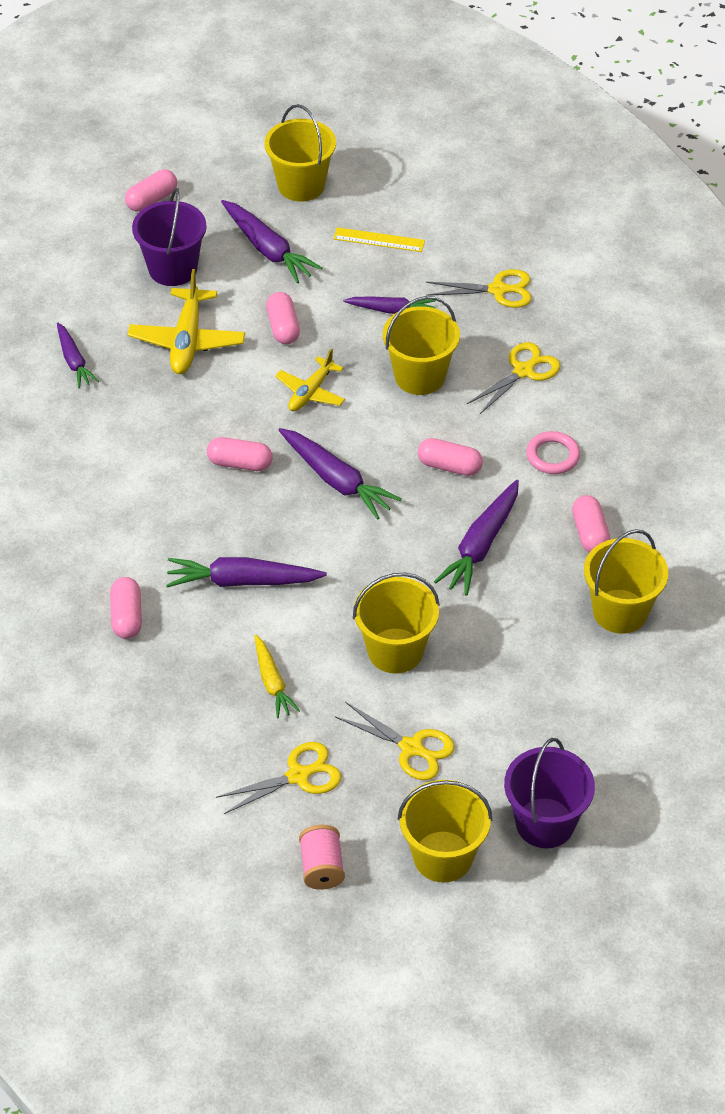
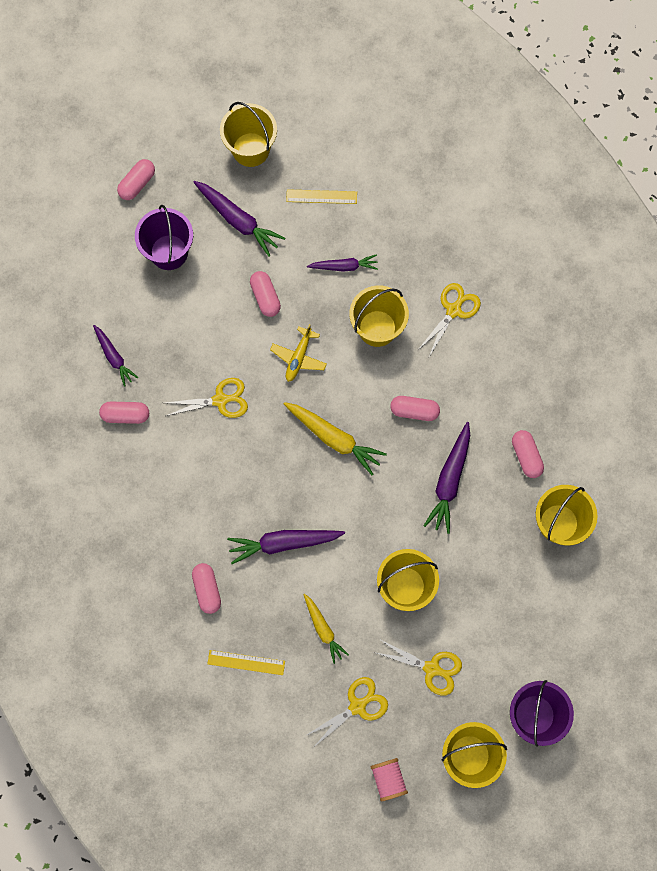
camera: 10 degrees left, 25 degrees up
(158, 704) = (246, 662): none -> yellow ruler
(187, 341) = (195, 323): yellow plane -> none
(240, 463) = (259, 434): pink capsule -> pink capsule (125, 415)
(336, 480) = (334, 438): purple carrot -> yellow carrot
(498, 290) = (421, 233): yellow scissors -> yellow scissors (221, 400)
(552, 456) = (488, 388): pink ring -> none

